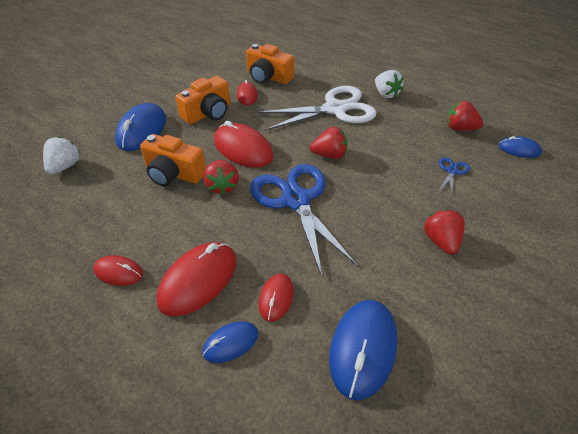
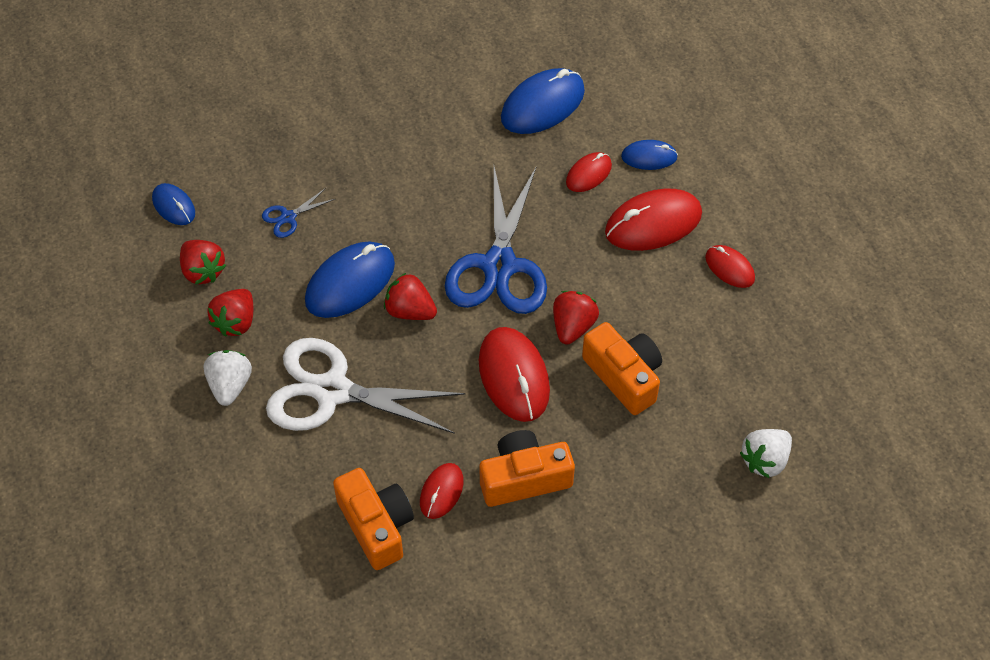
camera: 150 degrees left, 10 degrees up
(142, 130) = (639, 487): blue mouse -> blue mouse (350, 282)
(441, 241) = (389, 151): red strawberry -> red strawberry (235, 322)

